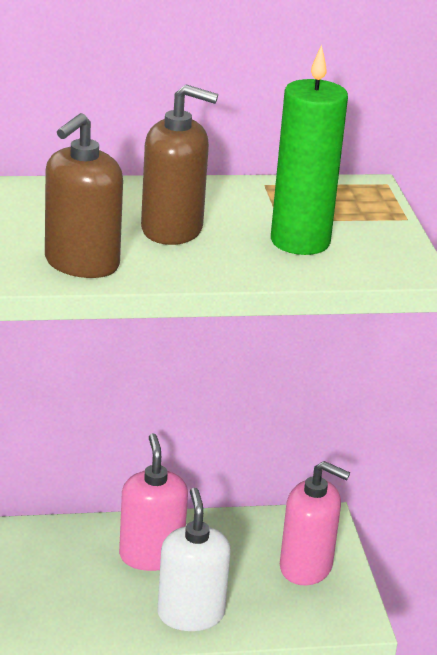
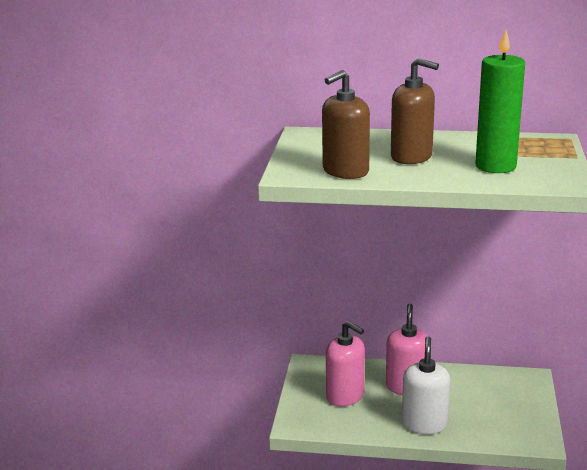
camera: 20 degrees right, 5 degrees down
(306, 567) = (511, 405): pink soap dispenser -> pink soap dispenser (345, 396)

